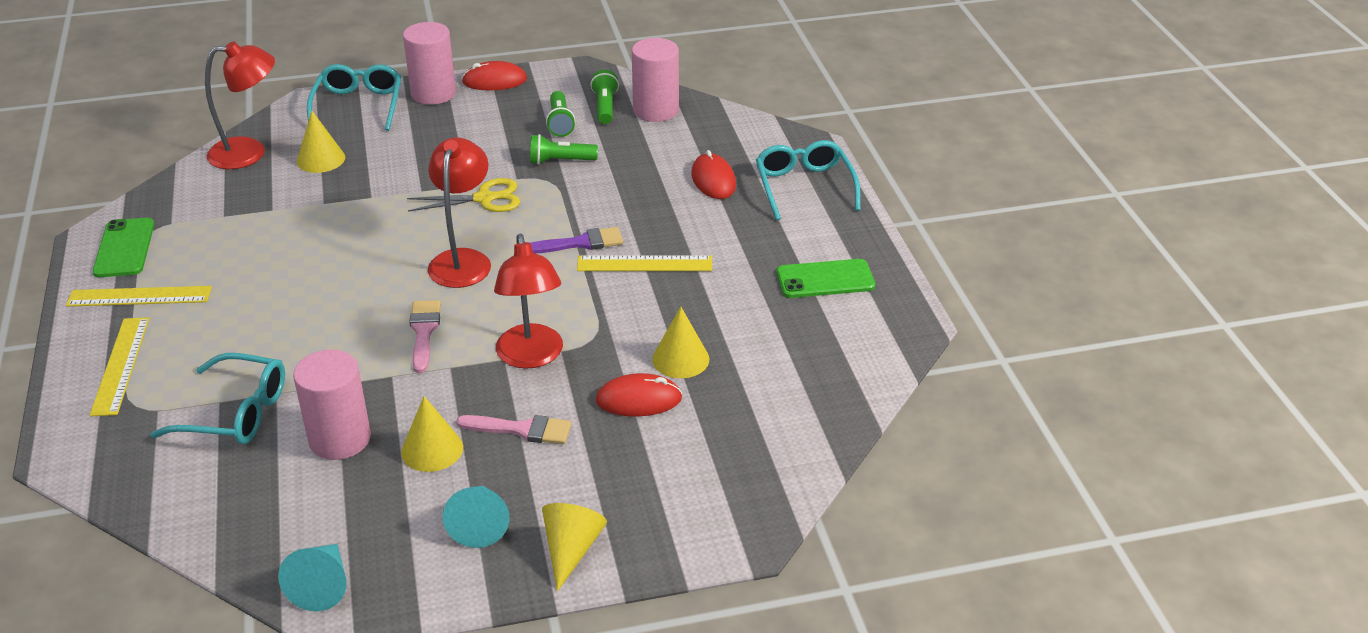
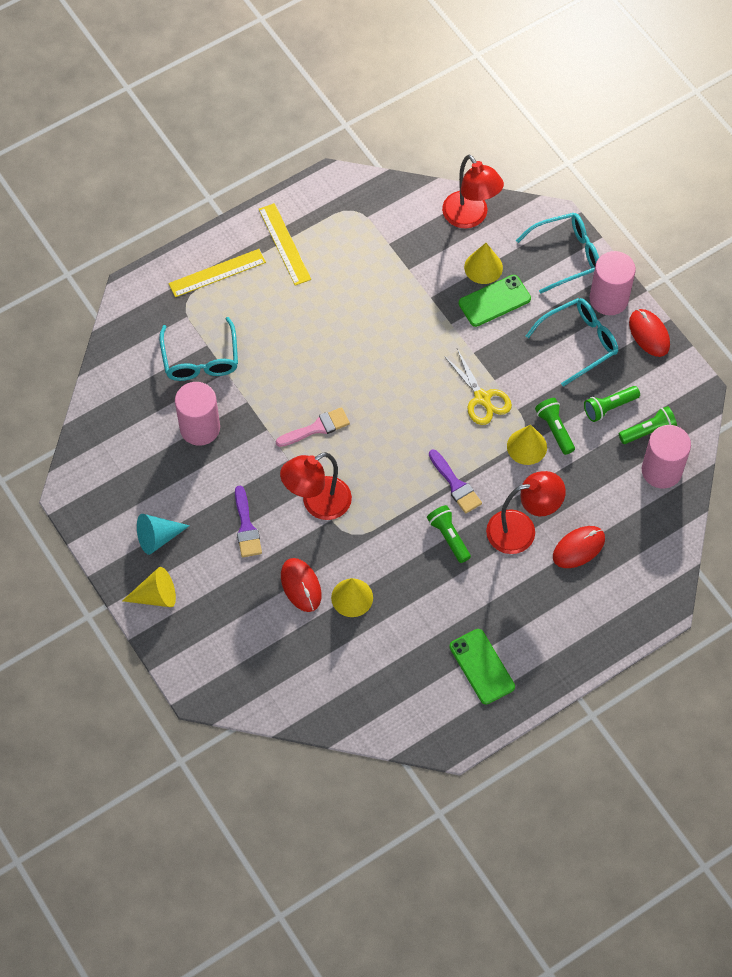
camera: 70 degrees right, 25 degrees up
(124, 248) = (329, 205): green phone -> green phone (494, 301)
(322, 586) = (84, 477): turquoise cone -> none
(432, 449) = (210, 483): yellow cone -> yellow cone (527, 446)
(463, 260) = (403, 417): red lamp -> red lamp (521, 530)
(522, 429) = (246, 527): pink brush -> purple brush
(644, 264) = (449, 537): yellow ruler -> green flashlight
(804, 187) = (598, 618): turquoise glasses -> turquoise glasses (579, 342)

